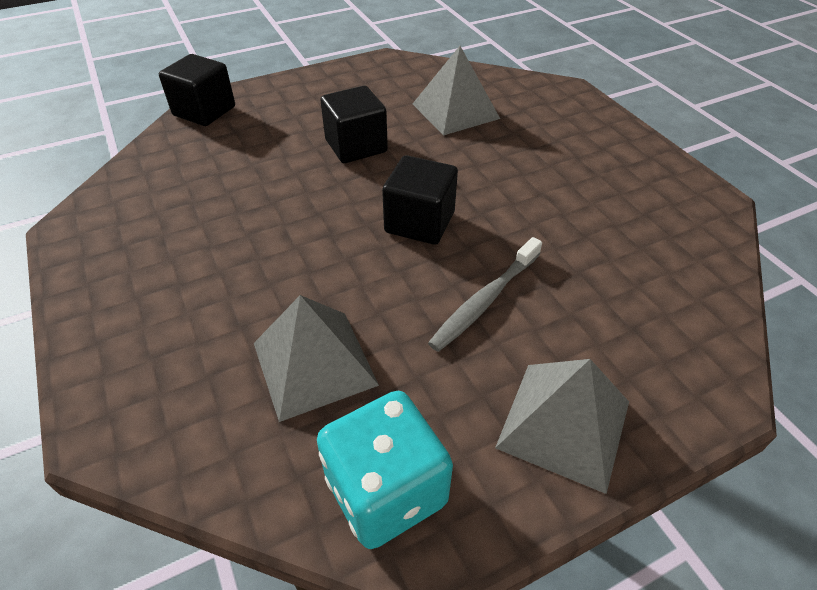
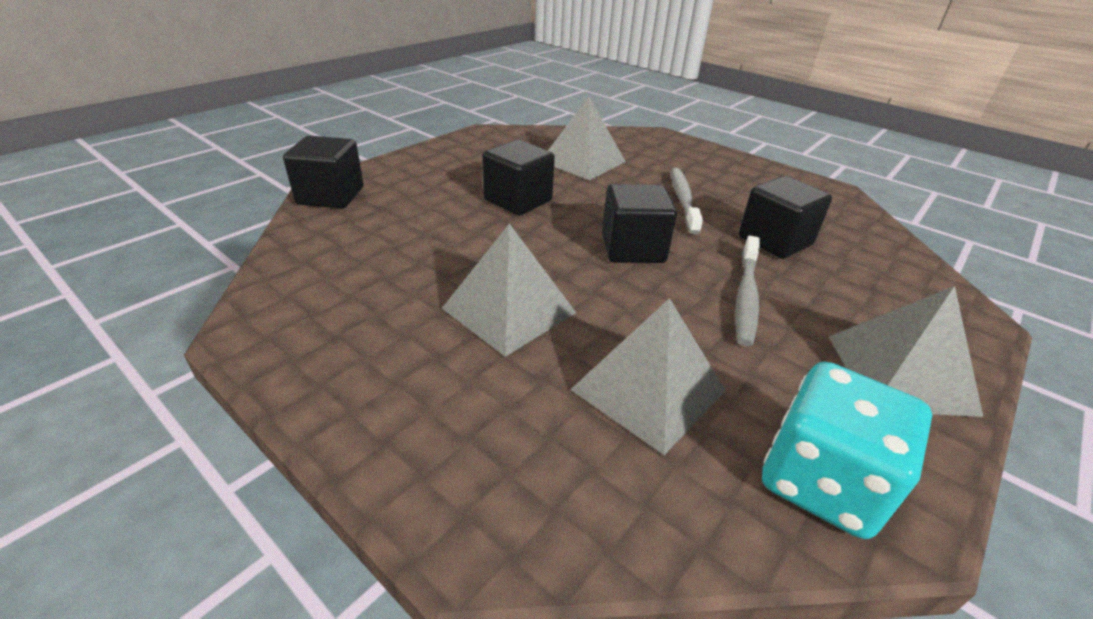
camera: 25 degrees left, 10 degrees down
(262, 258) = (509, 310): none -> grey pyramid
(520, 177) = (683, 200): none -> grey toothbrush
(576, 247) = (775, 241): none -> black cube

